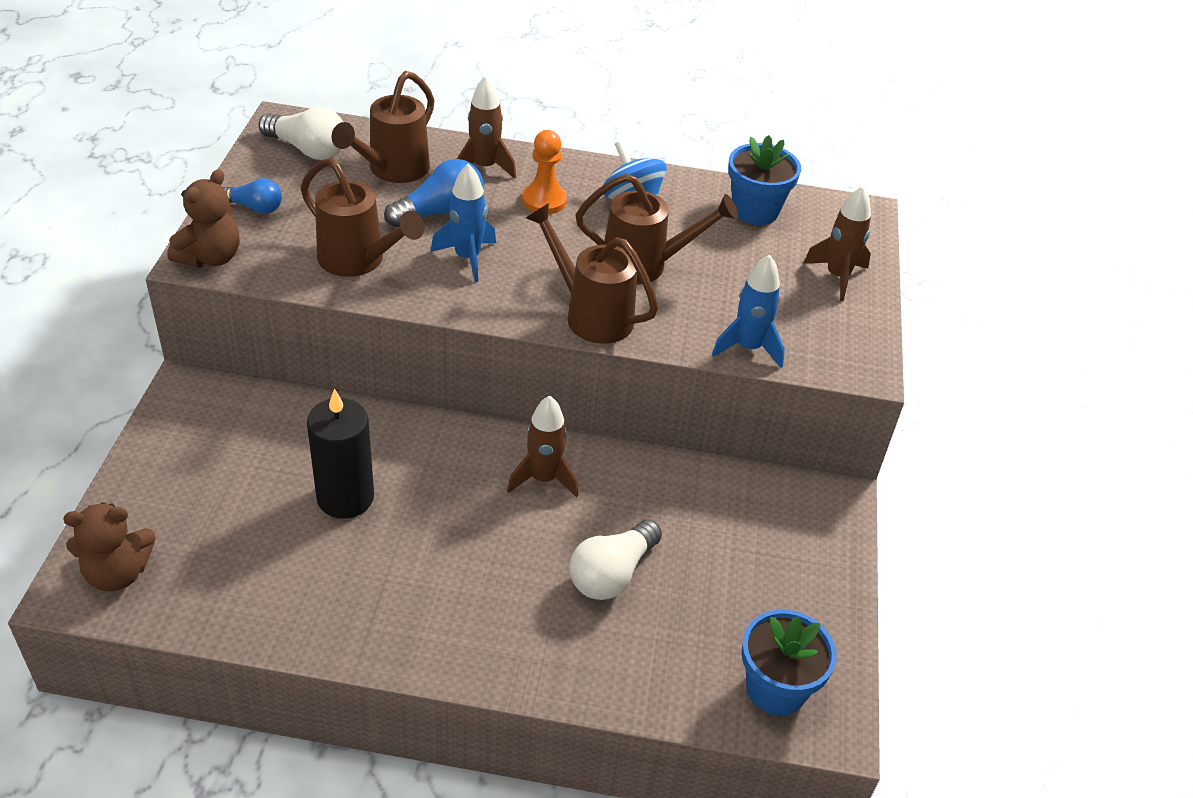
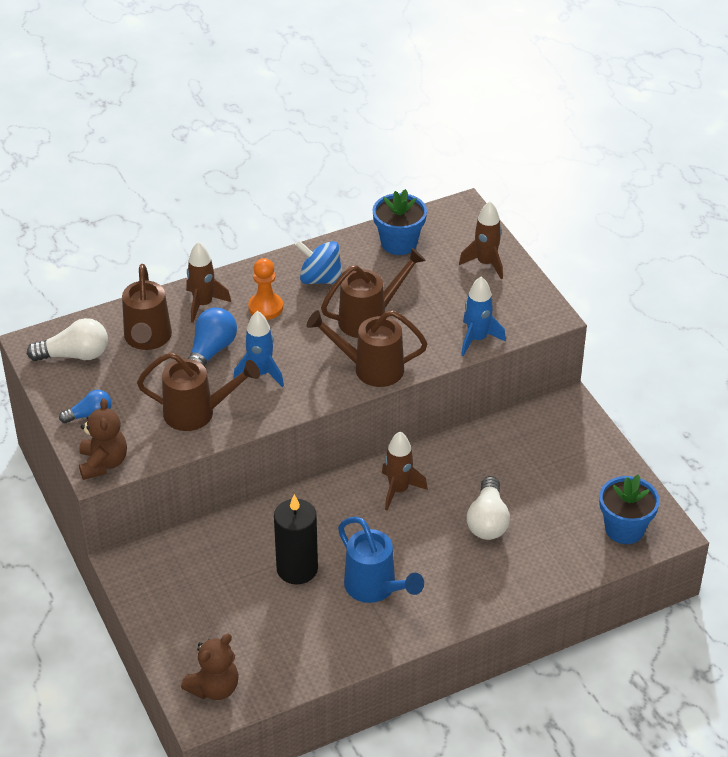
camera: 30 degrees left, 0 degrees up
(405, 572) = (375, 588): none -> blue watering can

